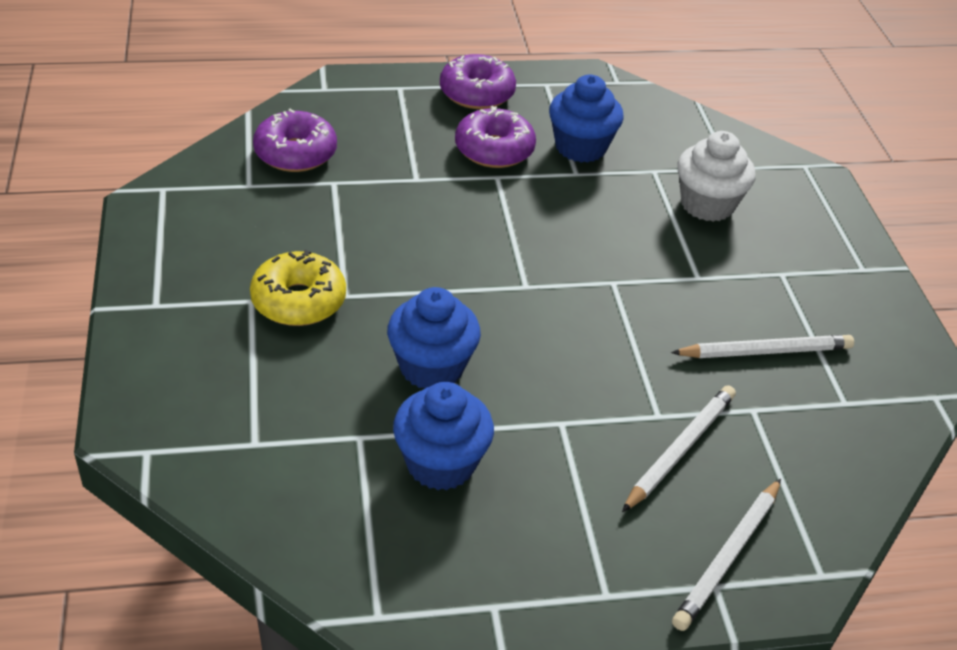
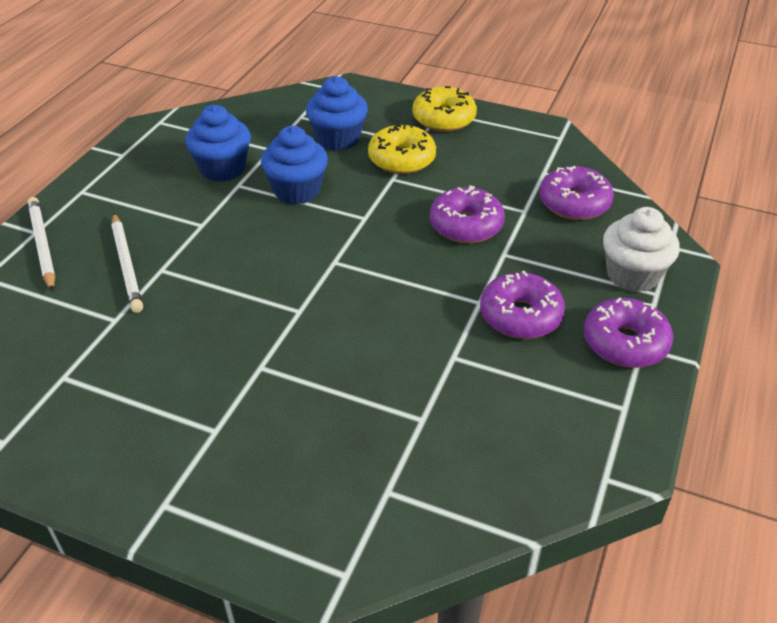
camera: 125 degrees right, 0 degrees up
(174, 294) = (444, 119): none -> yellow donut
(391, 214) = (466, 225): none -> purple donut
(580, 147) = (492, 379): blue cupcake -> blue cupcake (338, 139)
(707, 204) = (344, 431): white cupcake -> white cupcake (632, 275)
(766, 352) = (150, 360): white pencil -> none

